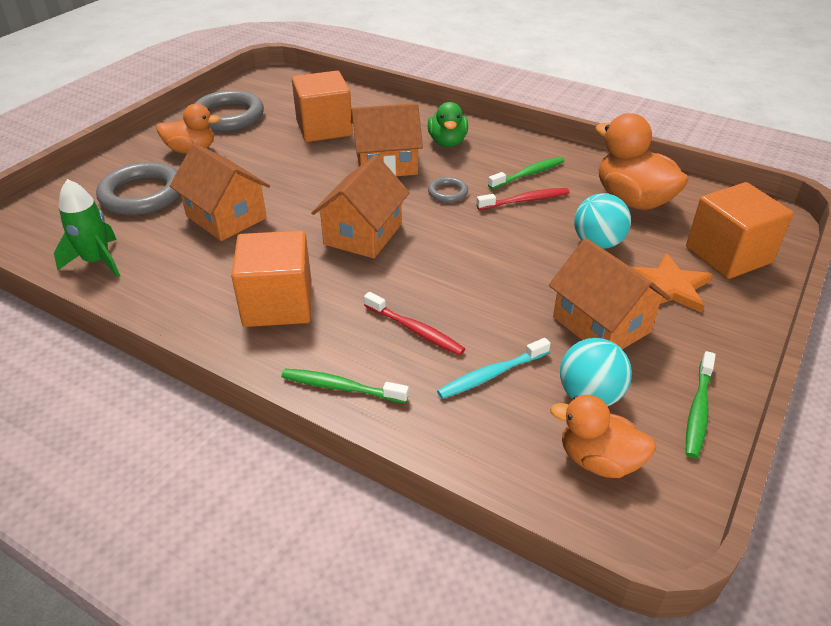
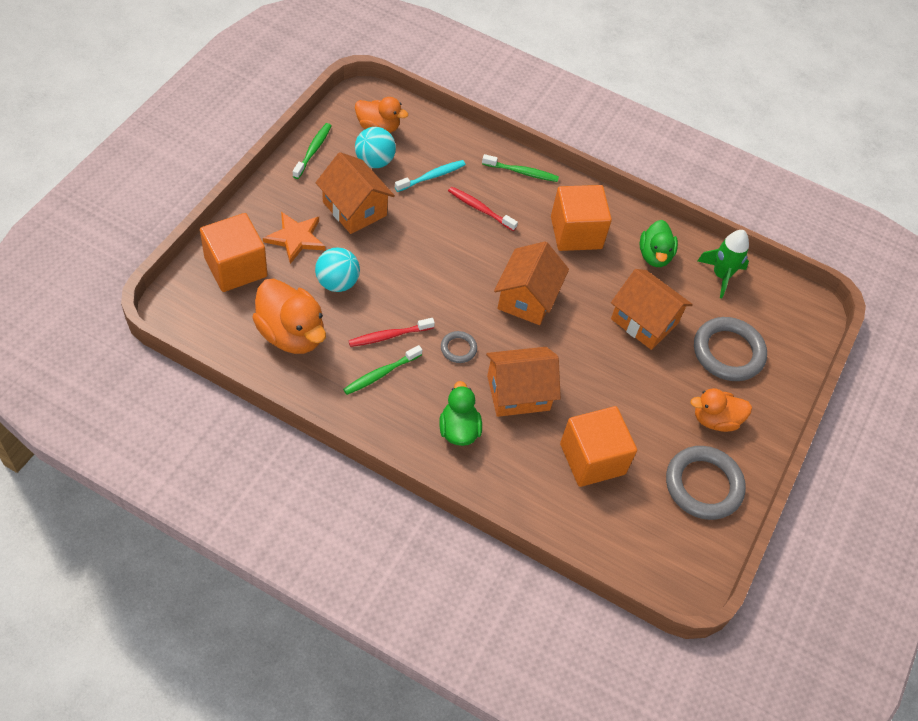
camera: 170 degrees right, 15 degrees up
(176, 280) = (654, 256): none -> green duck

